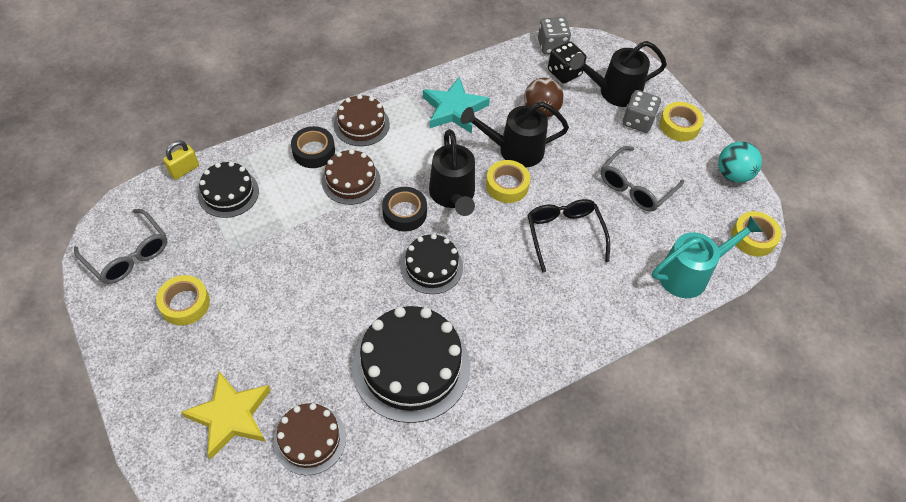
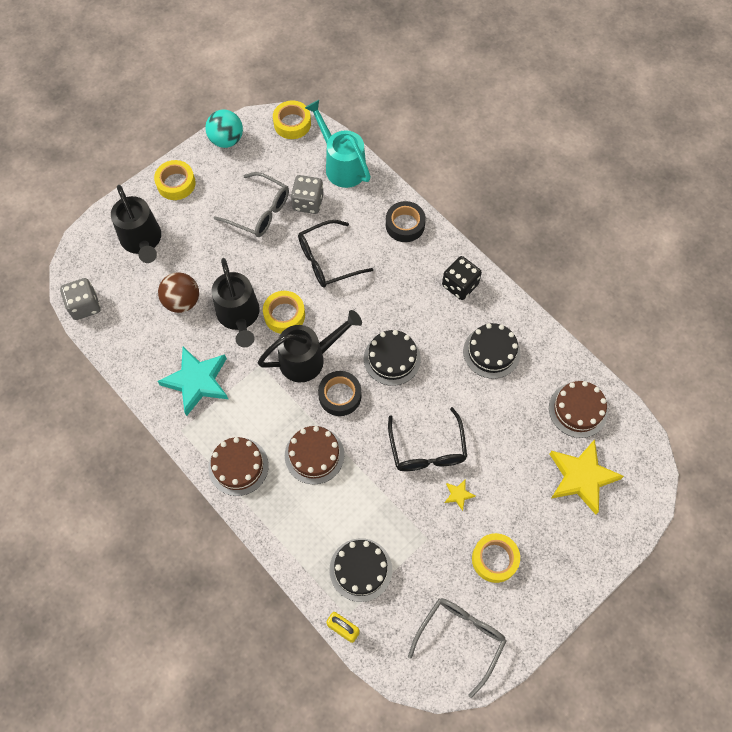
camera: 100 degrees left, 10 degrees up
(263, 289) = (458, 495): none -> yellow star
(313, 151) = (286, 503): black tape -> black tape (405, 225)
(320, 274) = (427, 450): none -> black glasses
(411, 366) = (491, 352): black cake -> black cake, size x0.58
(564, 73) = (123, 288): black dice -> black dice (460, 285)
(638, 121) = (178, 217): grey dice -> grey dice (308, 202)

